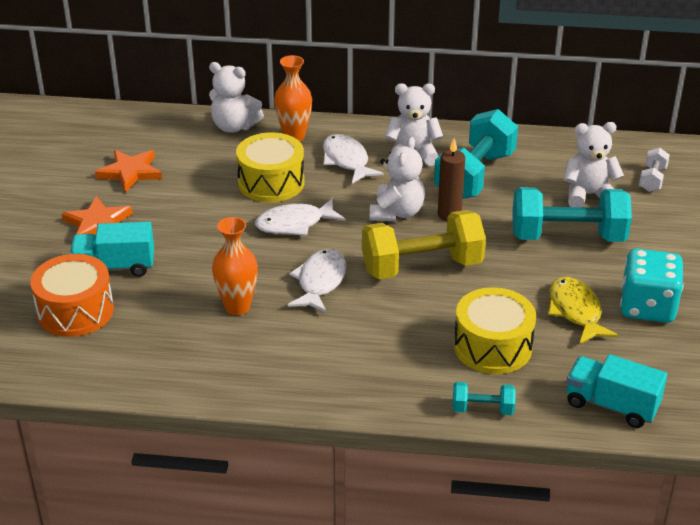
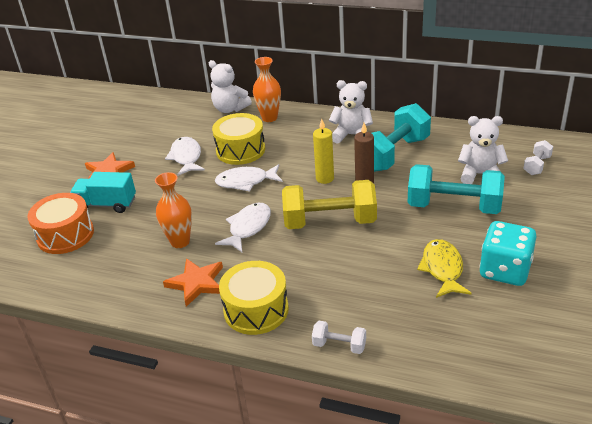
camera: 15 degrees right, 0 degrees up
(130, 172) = (146, 137): orange star -> orange star (196, 283)
(347, 161) = (301, 137): white fish -> white fish (186, 157)
(397, 213) = (325, 178): white teddy bear -> yellow candle
(482, 409) = (339, 345): turquoise dumbbell -> white dumbbell
(492, 347) = (365, 292): yellow drum -> yellow drum (256, 310)
(611, 405) = (450, 354): turquoise truck -> none

